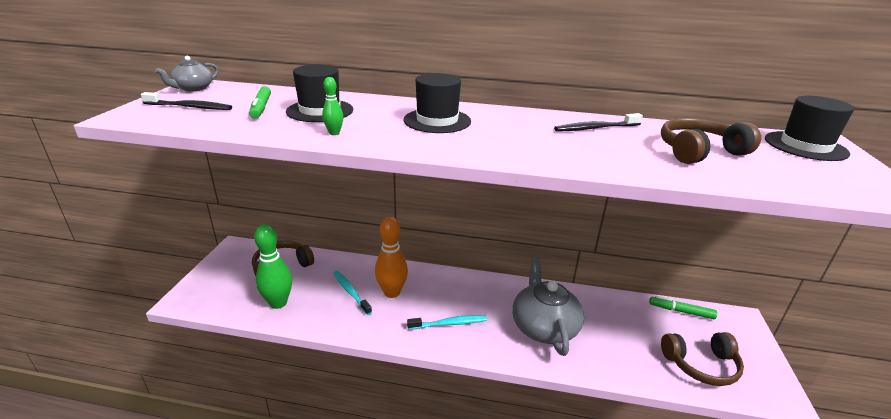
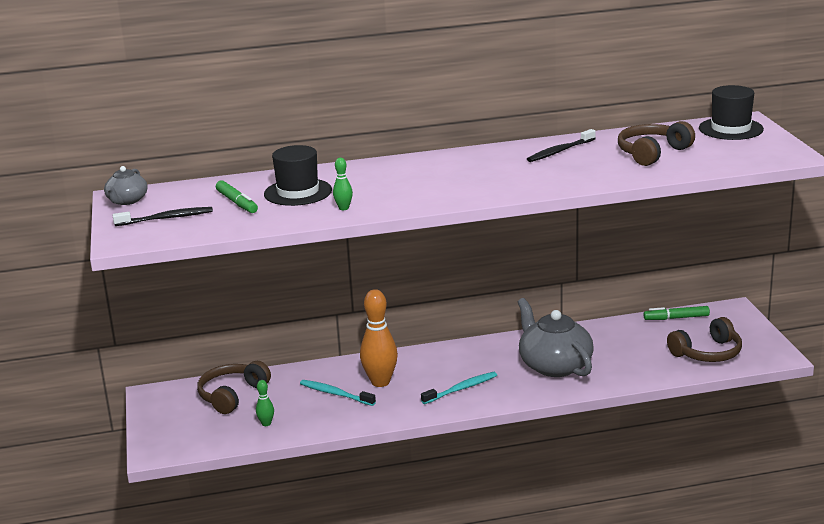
camera: 20 degrees left, 5 degrees down
(278, 303) = (266, 423): green bowling pin -> green bowling pin, size x0.47
(437, 121) = (418, 176): black hat -> none

